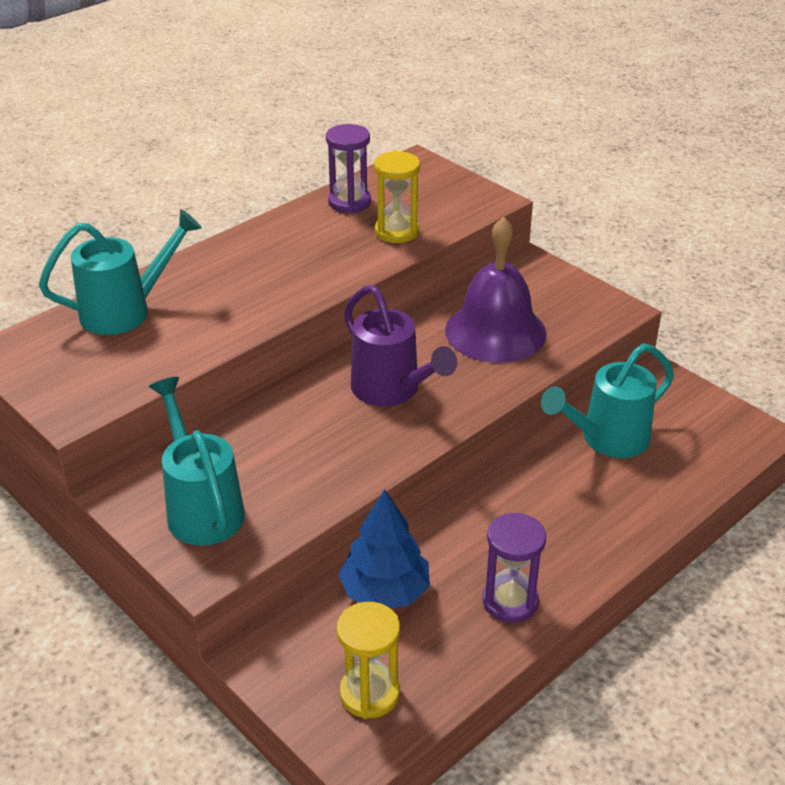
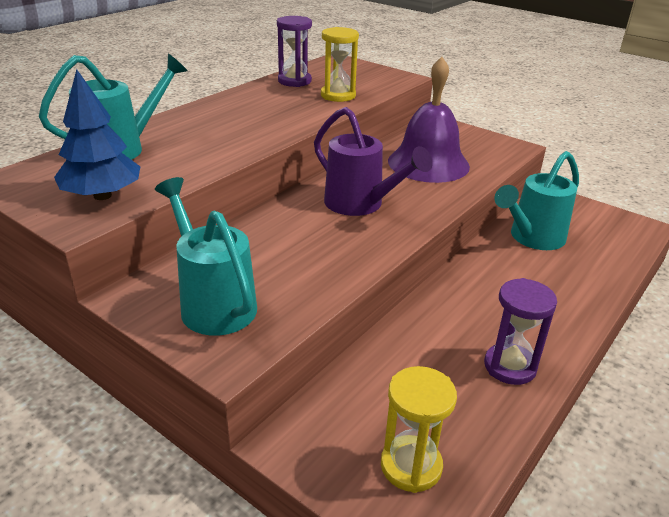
camera: 10 degrees left, 5 degrees down
(385, 591) = (394, 368): blue tree -> blue tree (102, 196)

